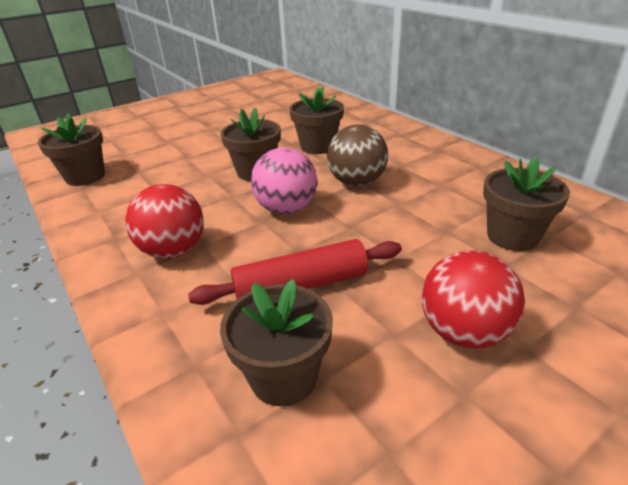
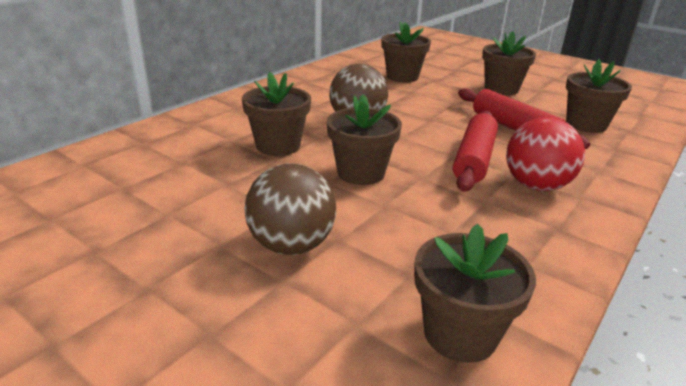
camera: 110 degrees left, 5 degrees down
(193, 144) = (291, 245): none -> brown ball
(243, 229) = (474, 159): none -> red rolling pin
(286, 209) = (425, 145): pink ball -> none
(464, 332) = (501, 89): red ball -> brown flower pot

